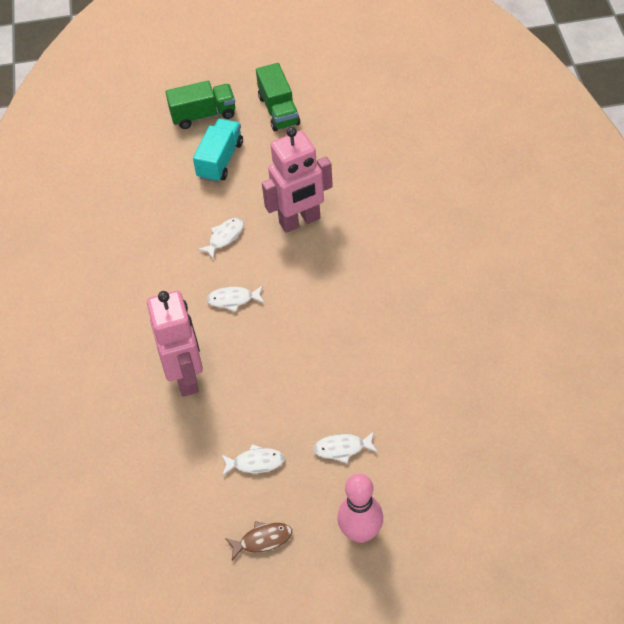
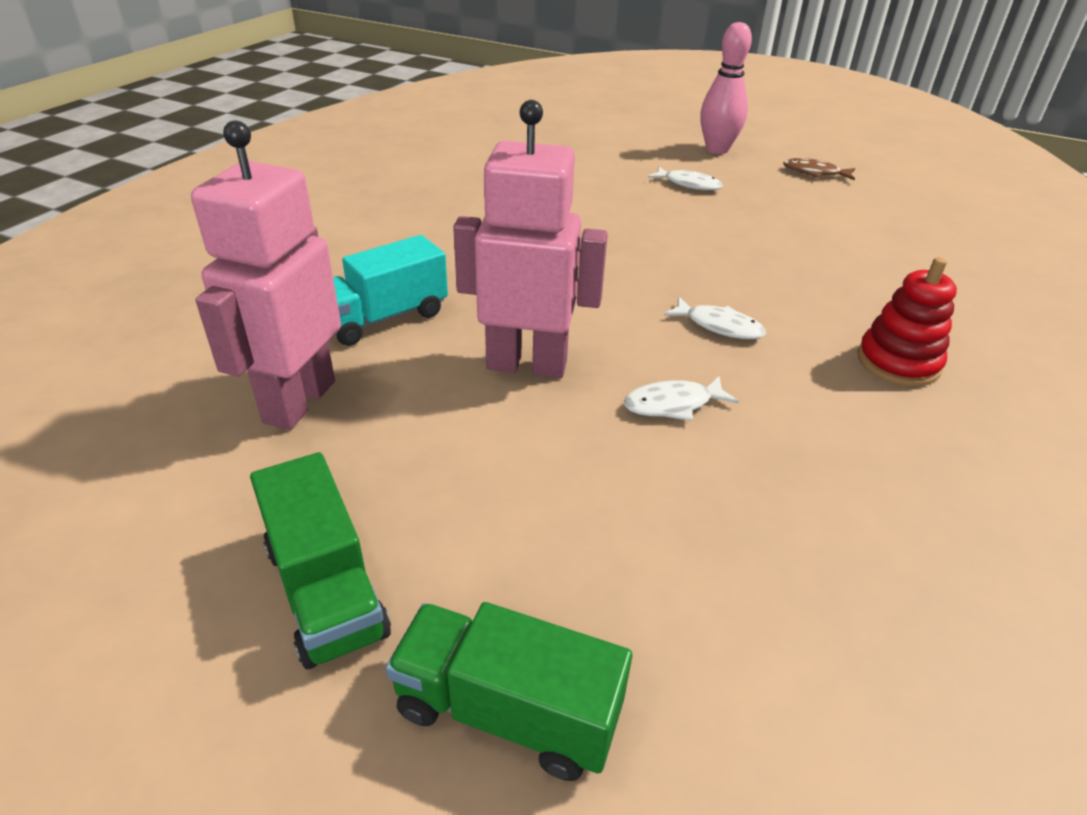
camera: 150 degrees left, 15 degrees down
(137, 326) = (898, 362): none -> red stacking toy
(186, 377) = (840, 286): pink robot -> pink robot (298, 401)
(220, 160) = (568, 548): turquoise truck -> turquoise truck (383, 318)
(255, 462) = (790, 207): white fish -> none
(278, 110) = (326, 590): green truck -> green truck turned 135 degrees clockwise

